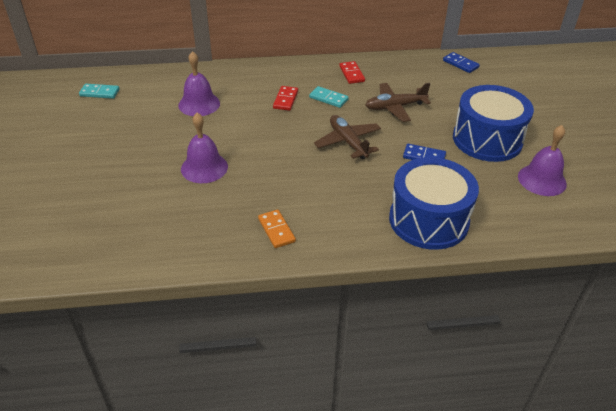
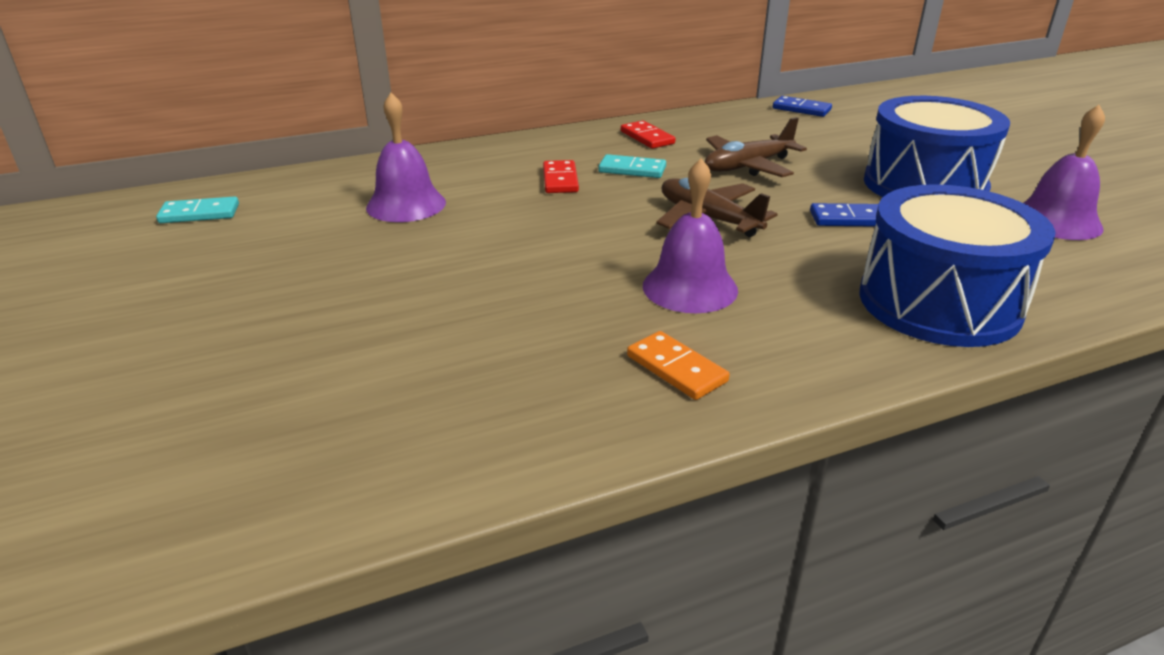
camera: 15 degrees left, 10 degrees down
(204, 167) = (467, 292): purple bell -> purple bell (690, 287)

